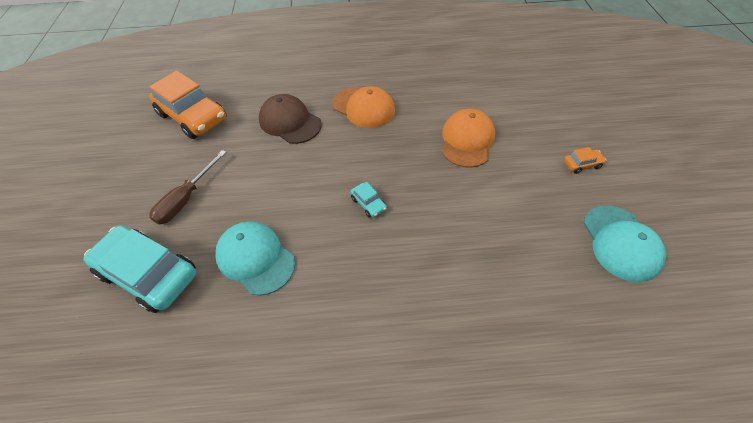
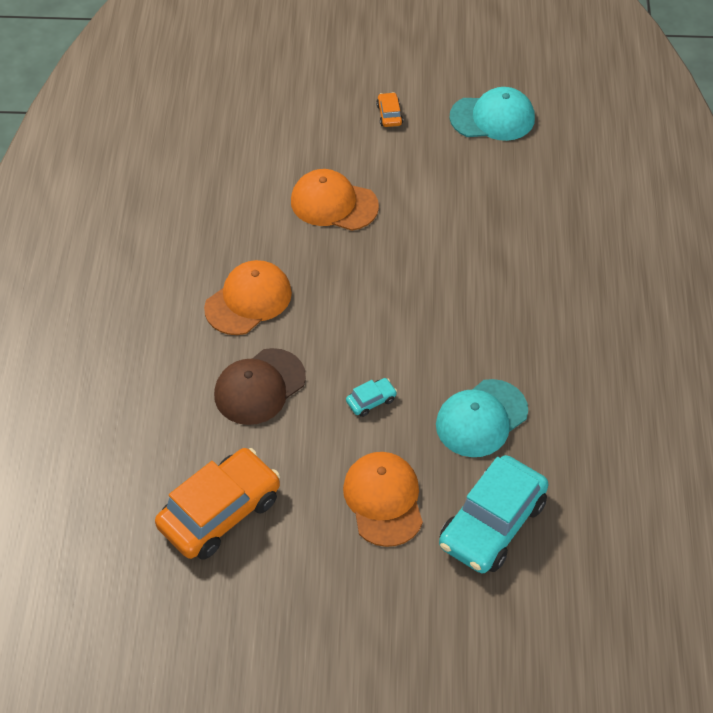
camera: 85 degrees left, 0 degrees up
(186, 199) = (383, 500): brown screwdriver -> orange cap
(368, 204) = (418, 309): turquoise car -> turquoise car (371, 401)

